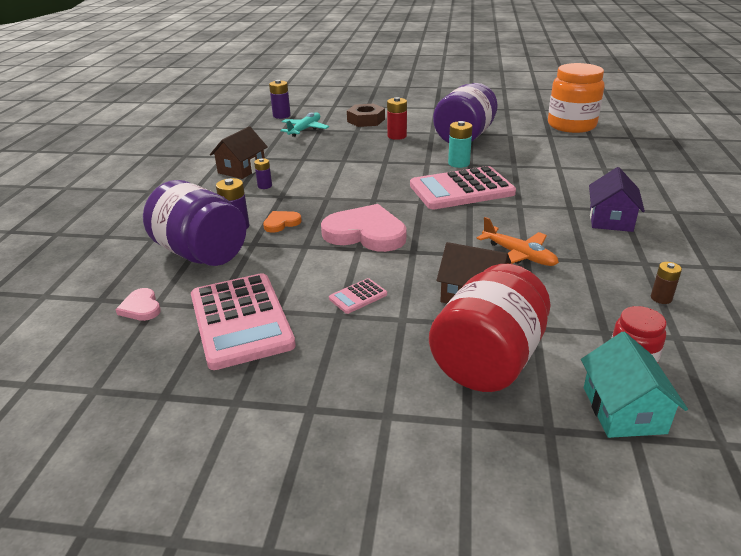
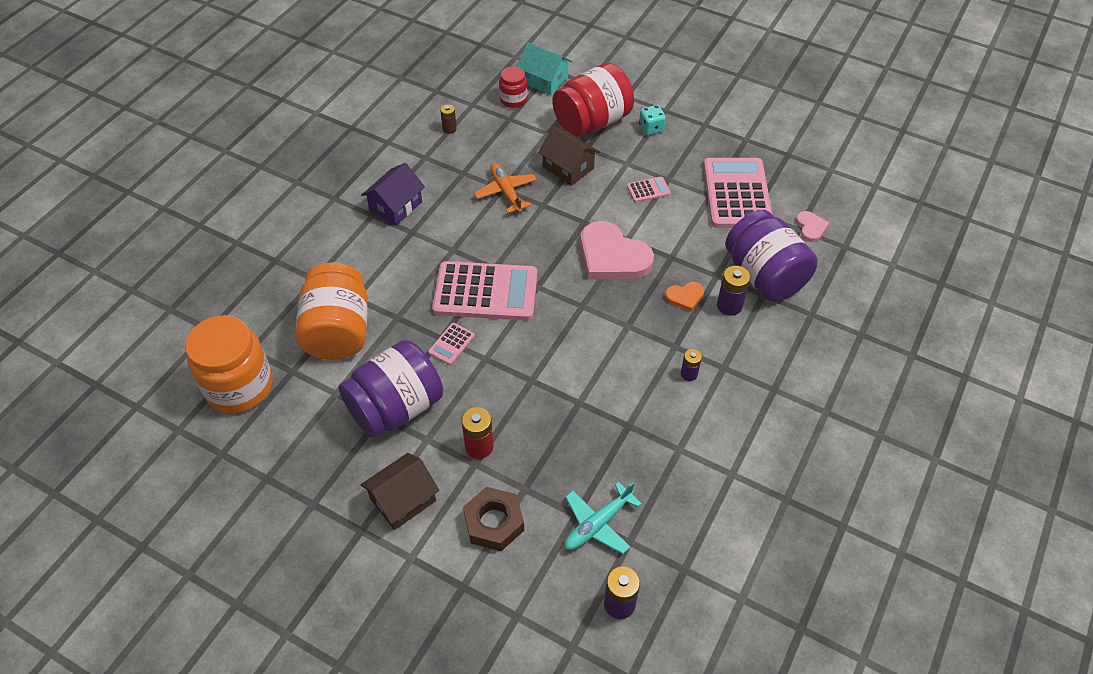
camera: 160 degrees left, 20 degrees up
(241, 169) = (711, 426): brown house -> brown house (403, 500)
(394, 376) = (651, 128): none -> turquoise dice
(459, 163) = (451, 344): turquoise battery -> pink calculator
(546, 152) = (338, 331): none -> orange jar
(623, 410) = (544, 80): turquoise house -> turquoise house turned 75 degrees counterclockwise

